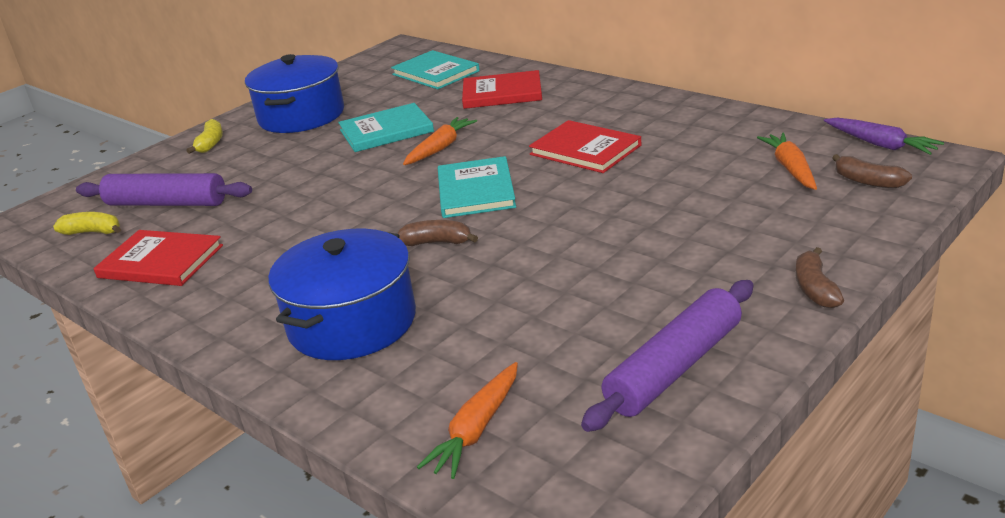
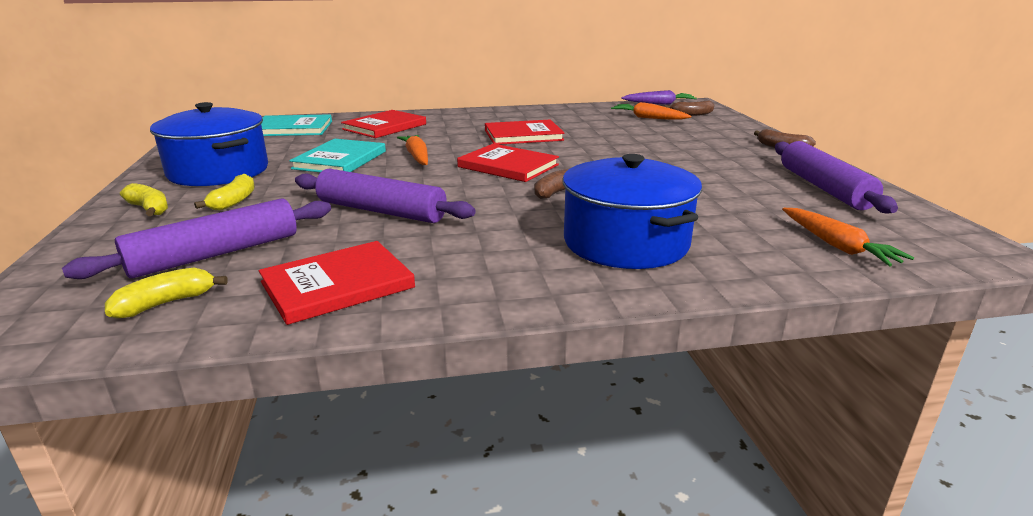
camera: 55 degrees left, 5 degrees down
(253, 155) = (234, 201): none -> yellow banana
(298, 205) = (381, 211): none -> purple rolling pin
(475, 191) = (508, 166): turquoise book -> red book

